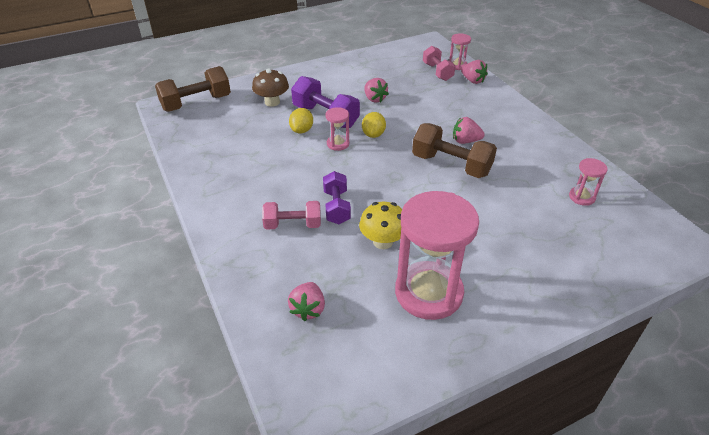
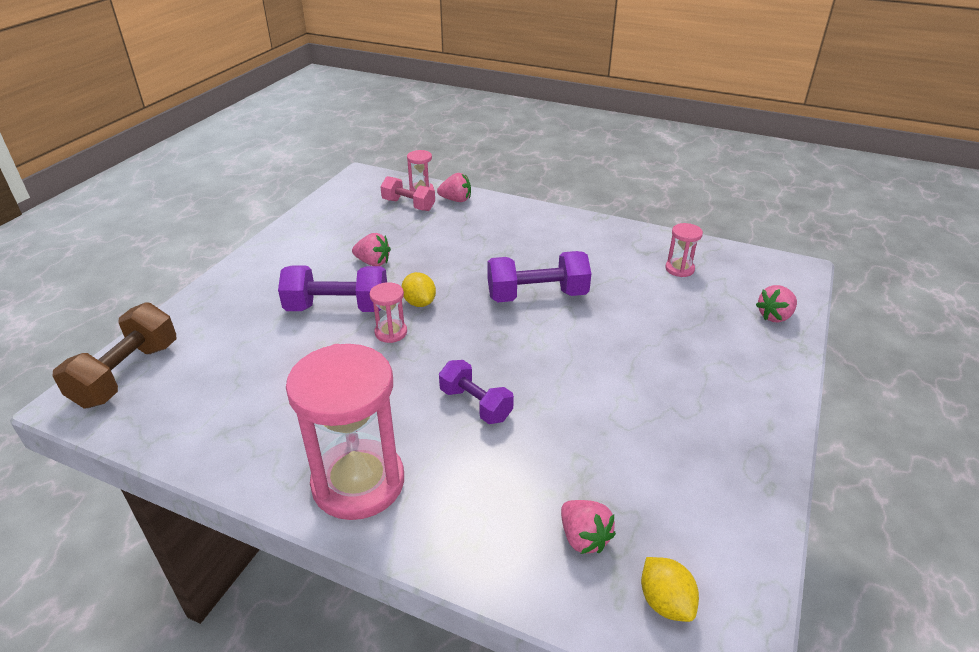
camera: 40 degrees left, 5 degrees down
(272, 102) = (244, 322): brown mushroom -> none
(293, 225) = (450, 454): pink dumbbell -> none
(302, 130) = (327, 338): yellow lemon -> yellow lemon (665, 602)
(383, 241) = (568, 413): yellow mushroom -> none
(428, 293) = (670, 437): pink hourglass -> pink hourglass (358, 482)
(451, 165) = (537, 295): brown dumbbell -> purple dumbbell
(465, 141) = (521, 265): pink strawberry -> pink strawberry (774, 316)

